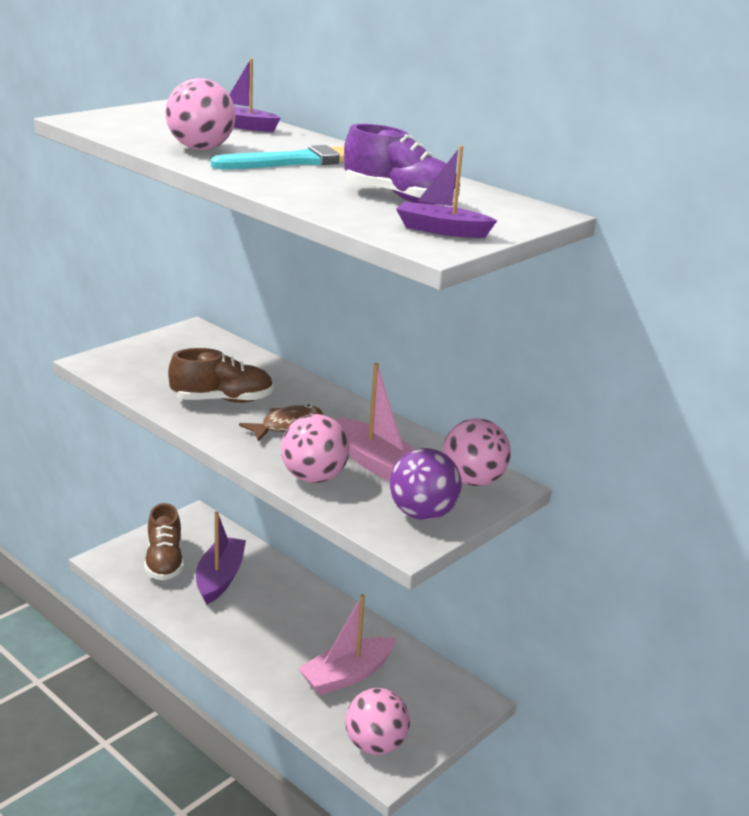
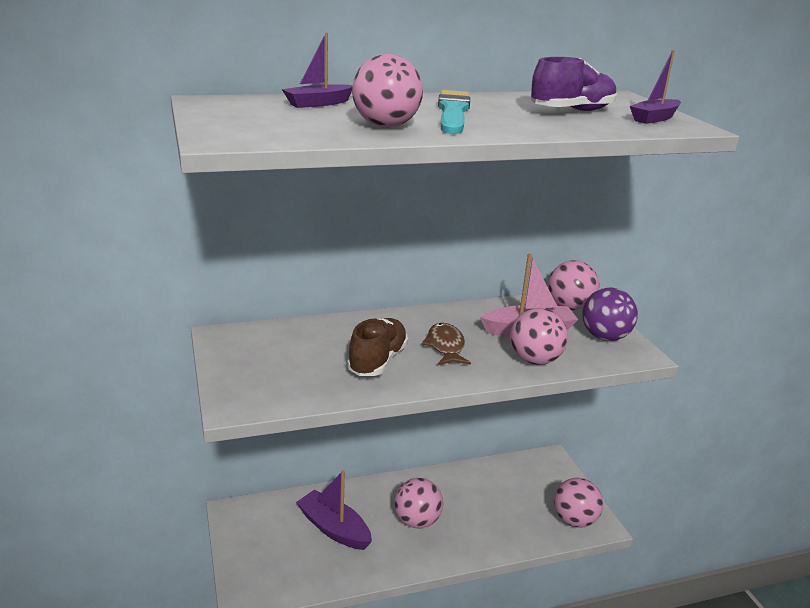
camera: 60 degrees left, 0 degrees up
(164, 562) = (283, 555): brown shoe -> none
(273, 625) = (417, 521): none -> pink ball
(347, 675) = (497, 505): pink boat -> none

